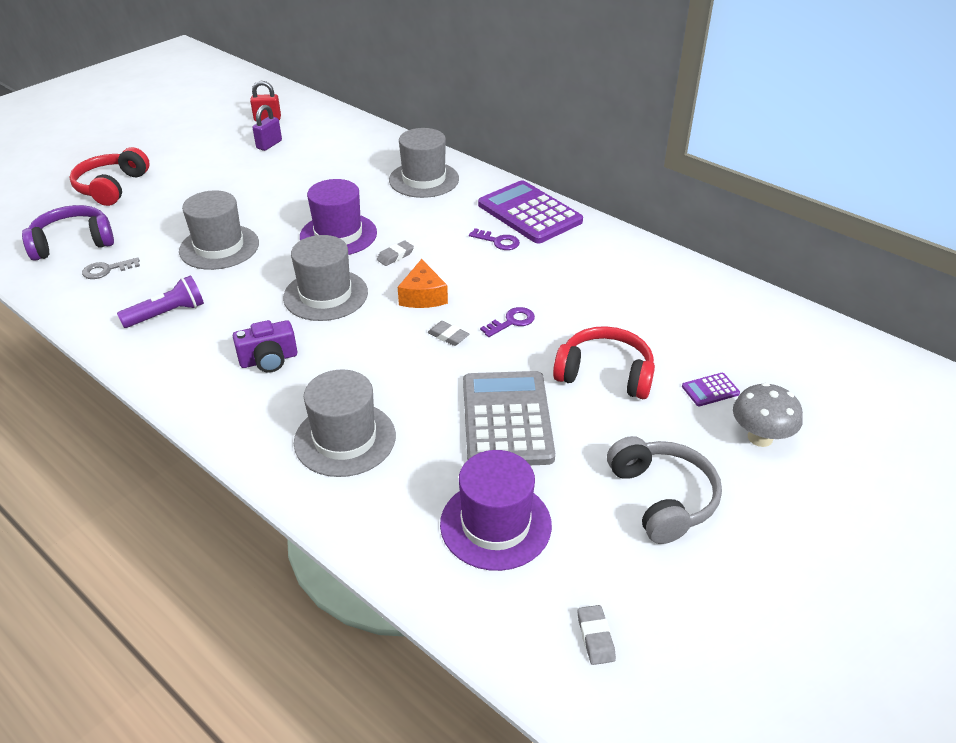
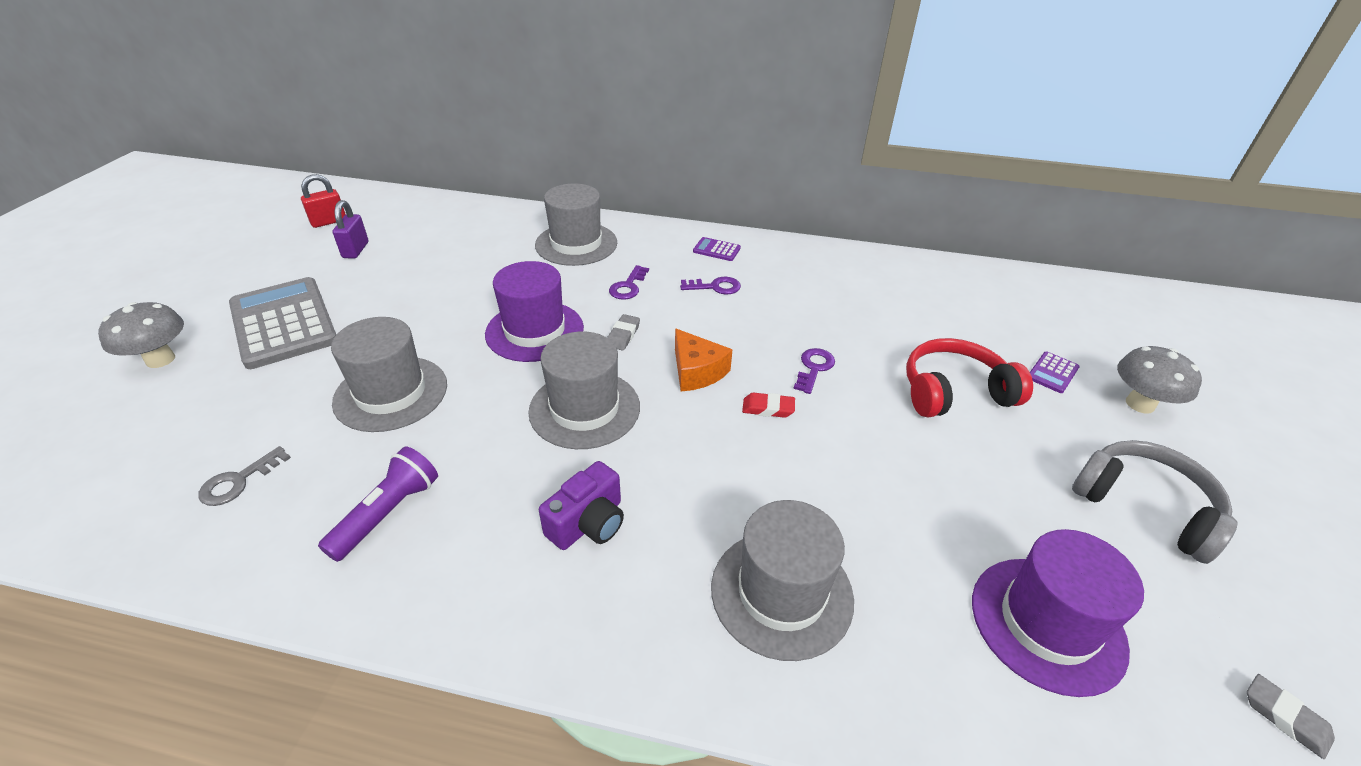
camera: 30 degrees left, 0 degrees up
(73, 243) = (149, 459): purple headphones -> none
(112, 187) = (160, 359): red headphones -> grey mushroom
(432, 222) = (628, 286): none -> purple key
(448, 336) = (768, 408): grey eraser -> red eraser
(507, 419) = (922, 483): grey calculator -> grey calculator (283, 323)
(529, 213) = (716, 250): purple calculator -> purple calculator, size x0.41

